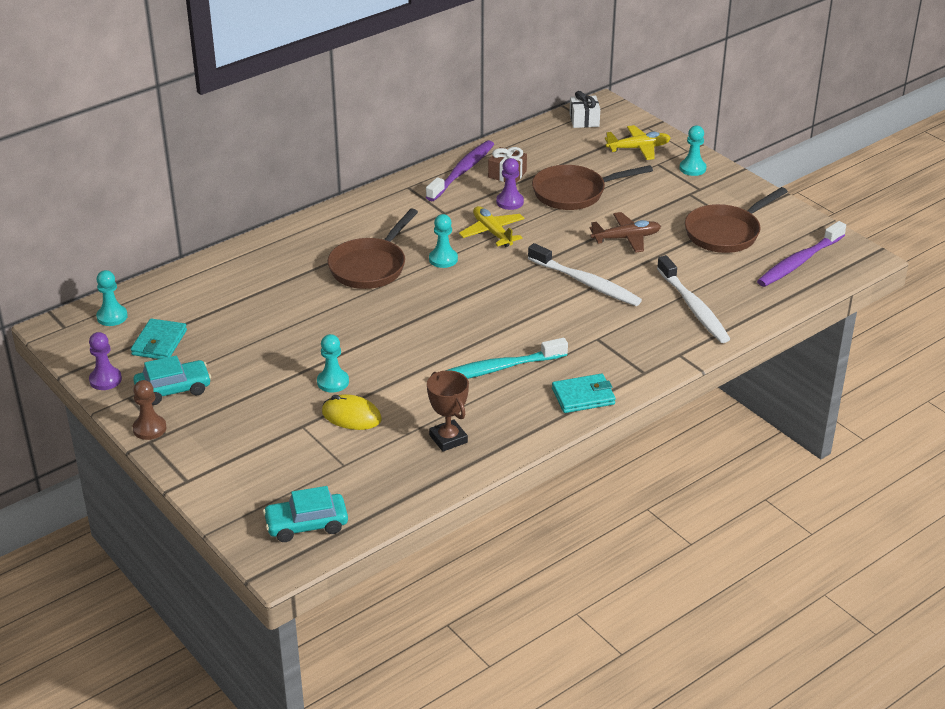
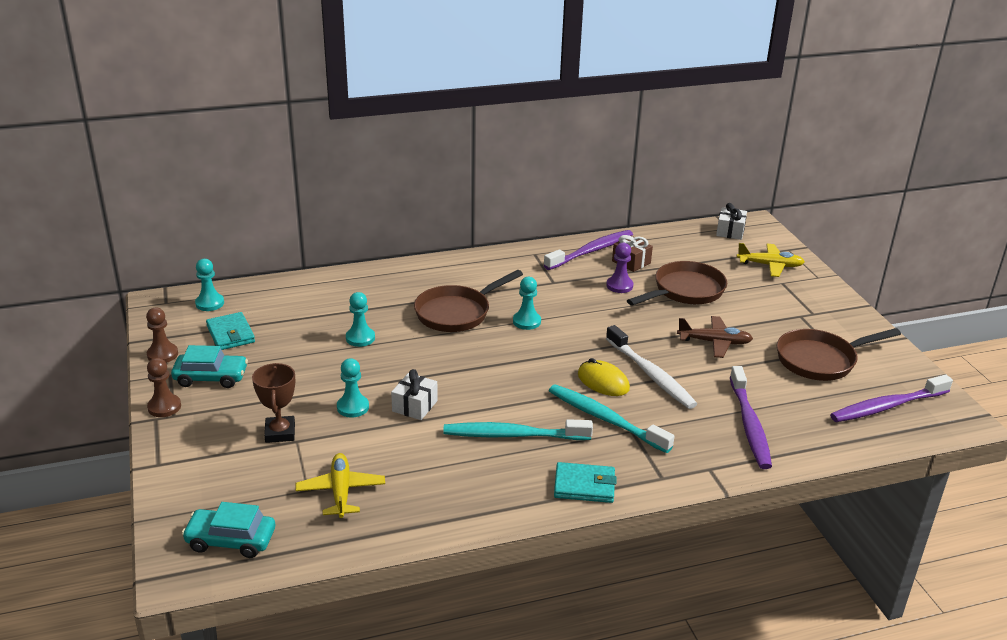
camera: 20 degrees right, 5 degrees down
(105, 380) = (162, 354): purple pawn -> brown pawn
(159, 342) = (230, 334): turquoise wallet -> turquoise wallet turned 60 degrees counterclockwise
(351, 416) = (347, 444): yellow mouse -> yellow mouse (603, 381)
(390, 366) = (415, 406): none -> white gift
(448, 439) = (423, 492): brown trophy -> brown trophy (280, 433)
(492, 232) = (587, 308): yellow plane -> yellow plane (341, 491)
(568, 334) = (605, 419): none -> turquoise toothbrush
(574, 193) = (685, 291): brown pan -> brown pan turned 135 degrees clockwise
(692, 168) = (815, 294): turquoise pawn -> turquoise pawn (360, 338)
(693, 307) = (749, 425): white toothbrush -> purple toothbrush

